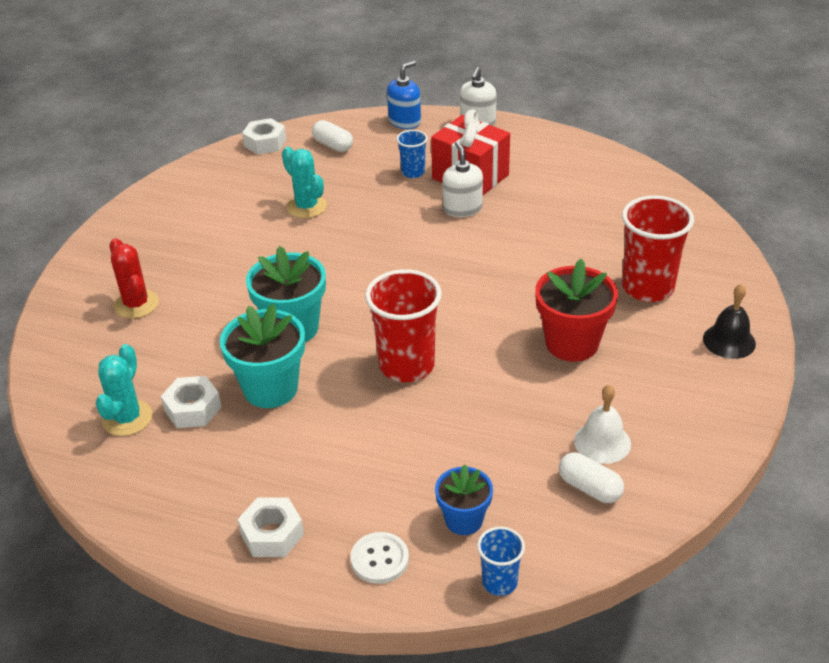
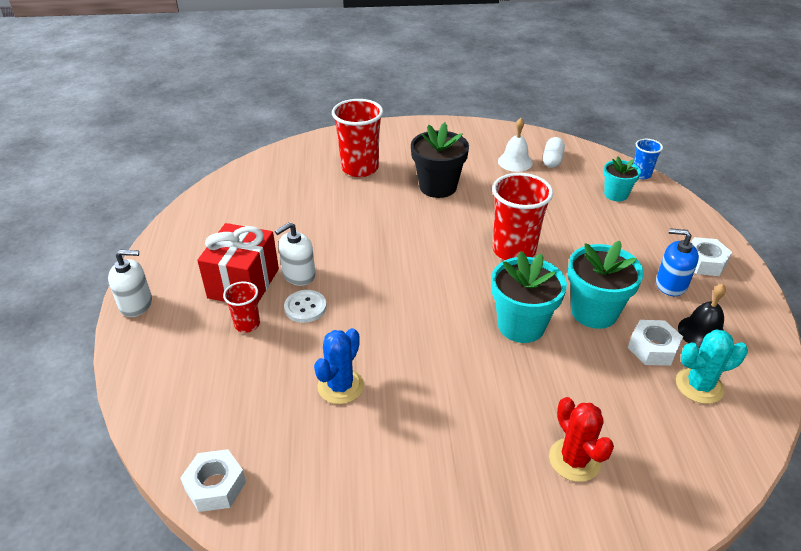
camera: 115 degrees left, 0 degrees up
(136, 304) = (574, 460): red cactus -> red cactus turned 60 degrees counterclockwise
(306, 207) = (340, 386): turquoise cactus -> blue cactus
(333, 145) = (207, 410): white capsule -> none
(379, 559) = (672, 216): white button -> white button (305, 307)
(404, 121) = (140, 363): blue soap dispenser -> blue soap dispenser (671, 284)
(413, 172) = (247, 324): blue cup -> red cup
(464, 520) = (616, 194): blue flower pot -> turquoise flower pot
(572, 343) = (438, 187): red flower pot -> black flower pot
(729, 341) = (395, 135): black bell -> black bell (702, 332)

